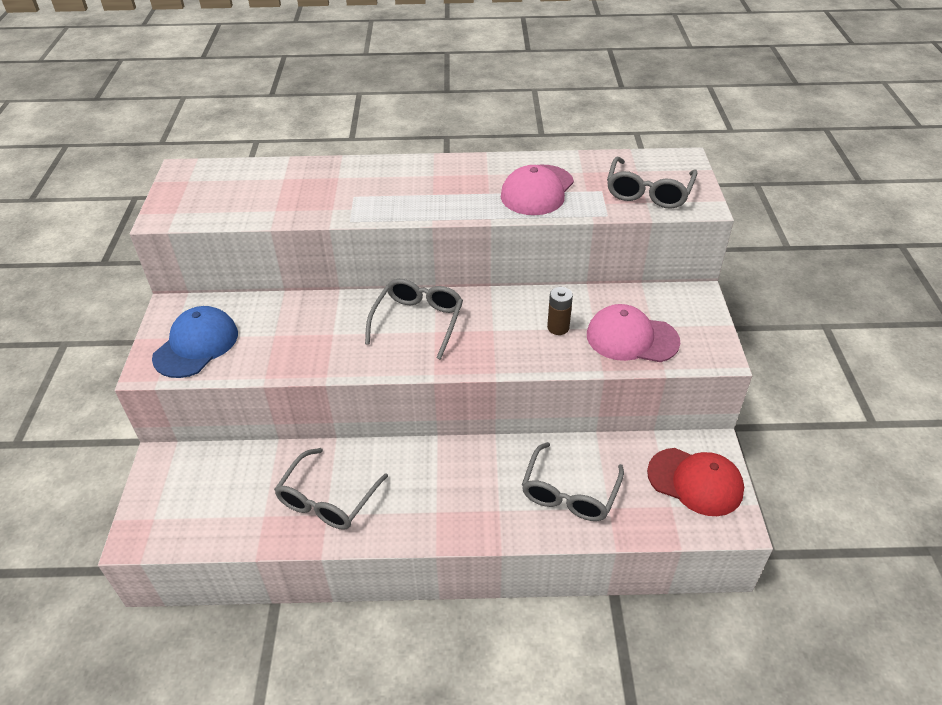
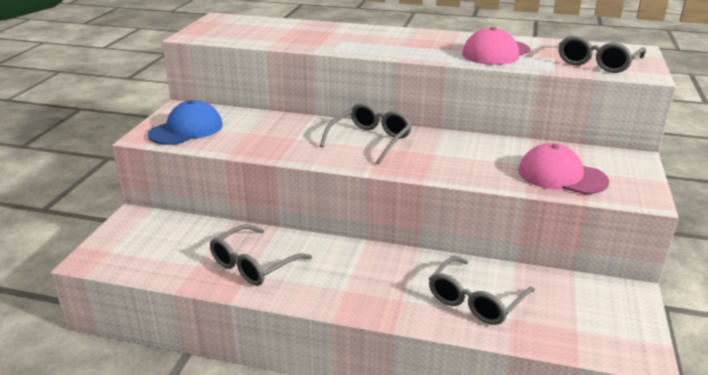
camera: 15 degrees right, 15 degrees down
(558, 327) = (493, 160): brown battery -> none
(695, 482) = (607, 315): red cap -> none

